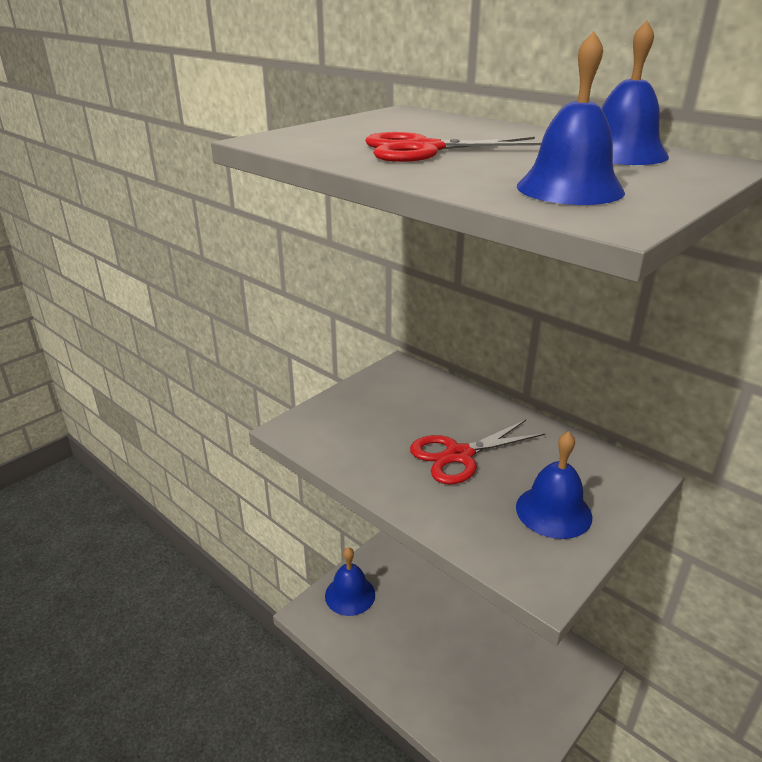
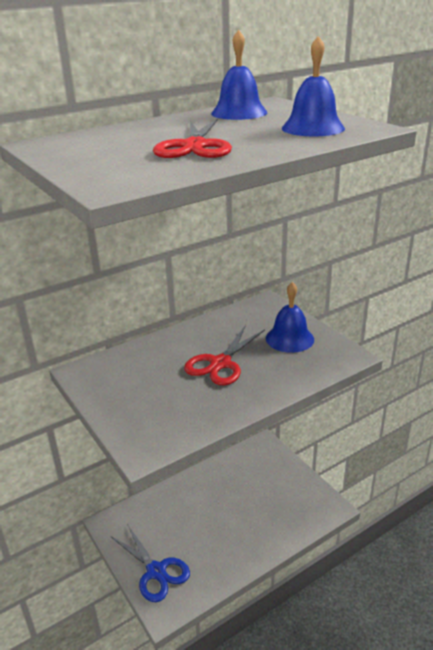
camera: 75 degrees left, 0 degrees up
(350, 595) = (156, 571): blue bell -> blue scissors
(459, 455) = (220, 363): red scissors -> red scissors turned 45 degrees clockwise

